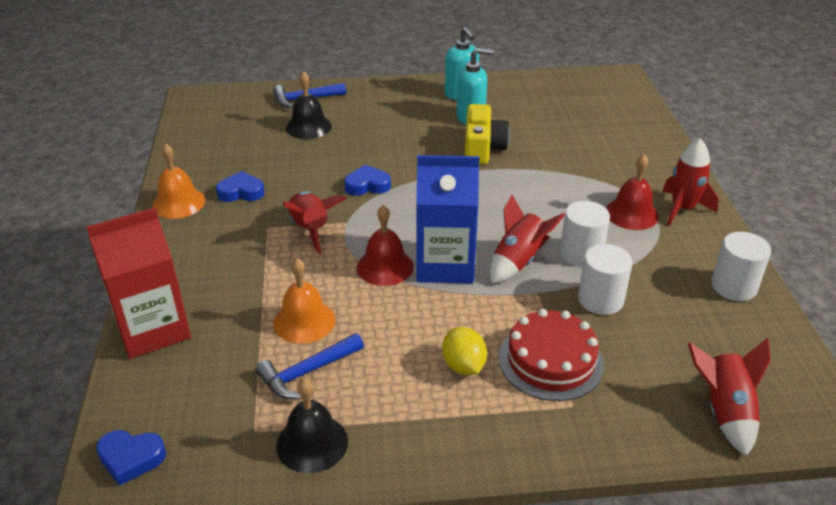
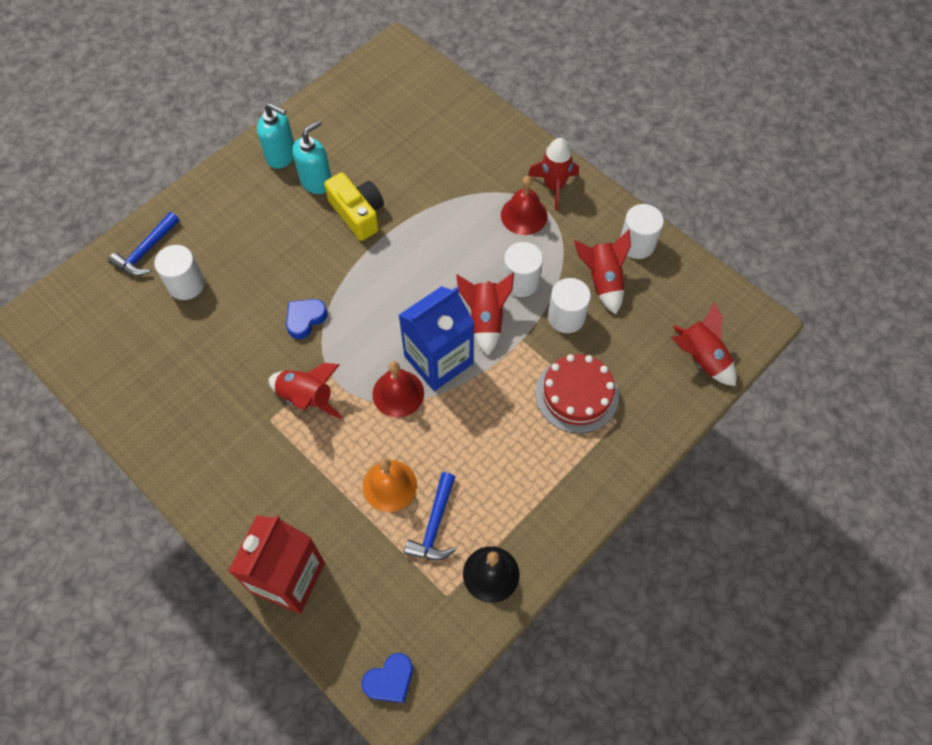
camera: 40 degrees left, 25 degrees up
(178, 203) = (166, 448): orange bell -> none
(241, 192) = (208, 399): blue heart -> none
(308, 127) = (186, 284): black bell -> white cylinder
(463, 366) = (528, 440): yellow lemon -> none
(667, 294) = (602, 281): none -> red rocket

